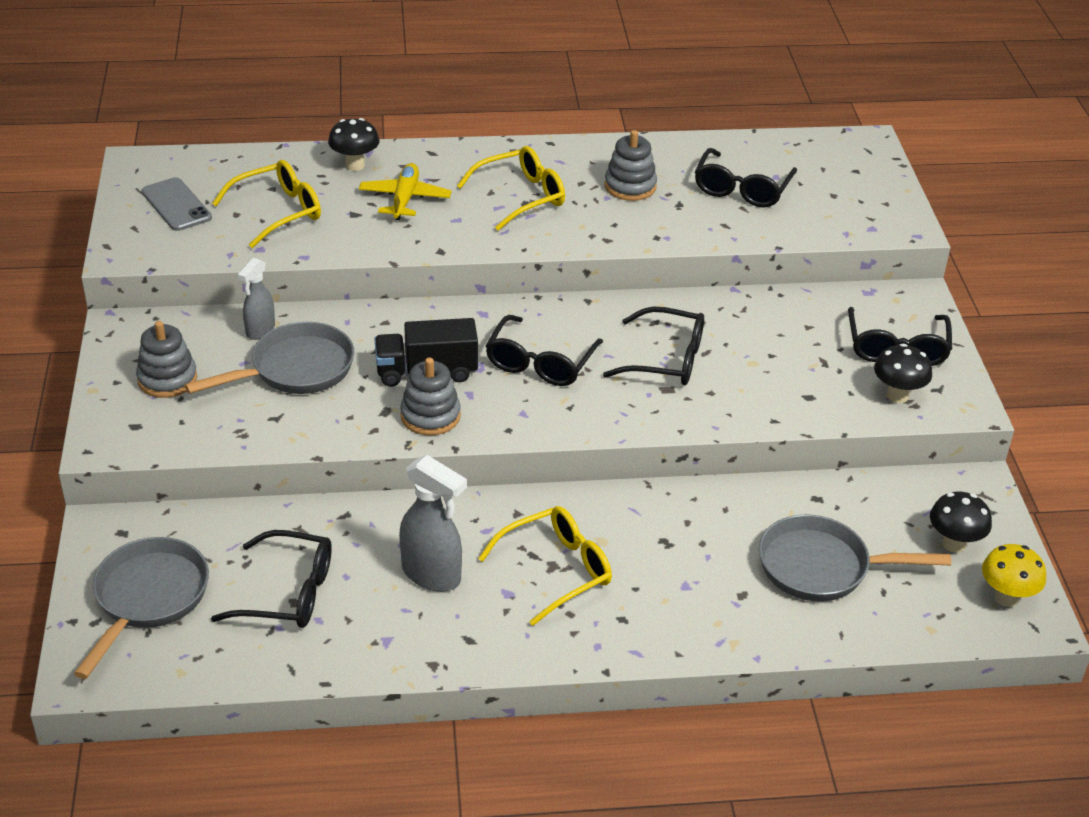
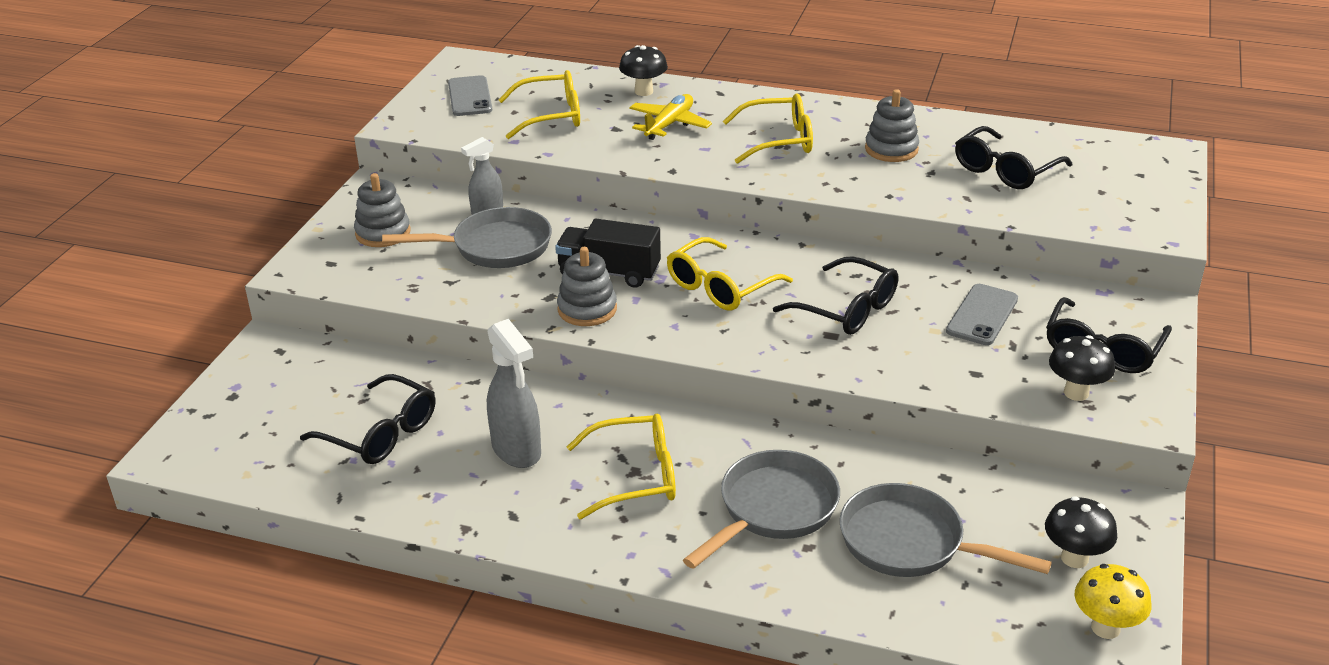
camera: 25 degrees right, 5 degrees down
(148, 598) = (263, 408): grey pan -> grey pan (773, 509)
(540, 363) = (720, 287): black glasses -> yellow glasses
(783, 338) = (982, 315): none -> grey phone

